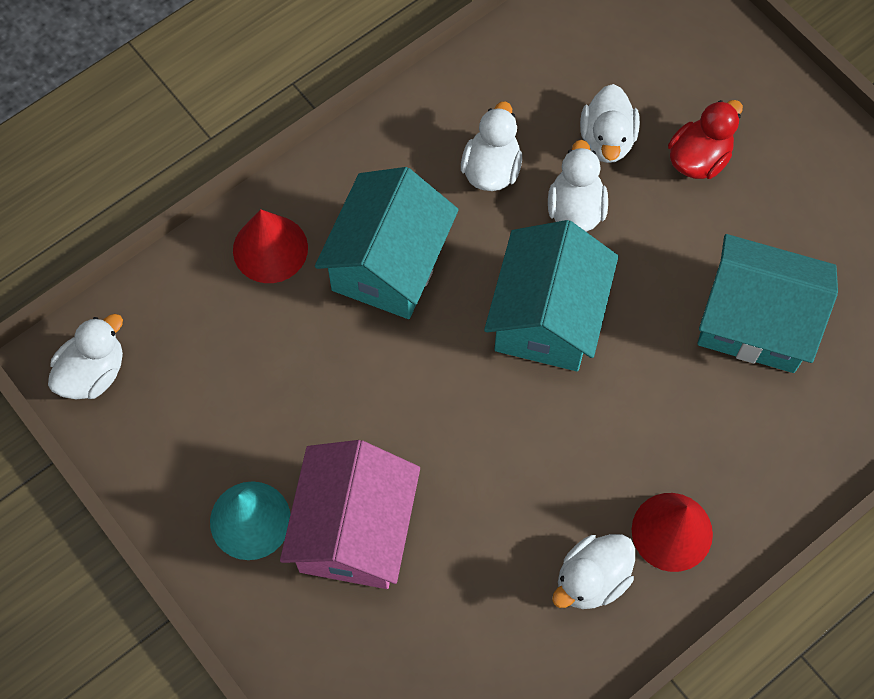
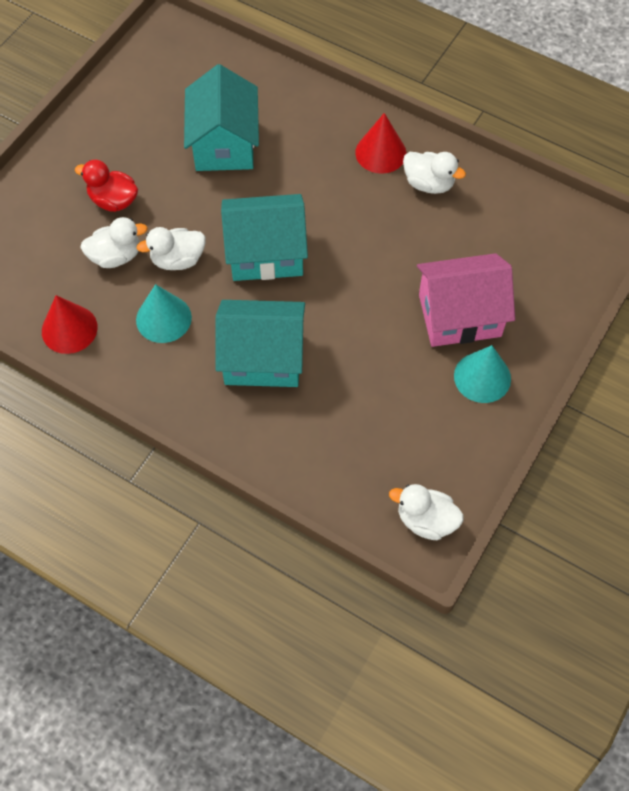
camera: 110 degrees left, 5 degrees down
(270, 249) = (280, 439): red cone -> red cone (69, 329)
(491, 169) = (163, 318): white duck -> turquoise cone

